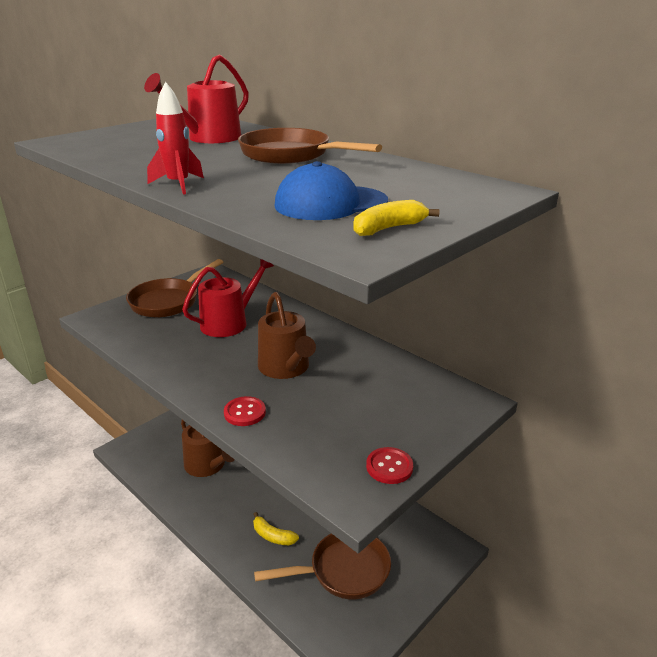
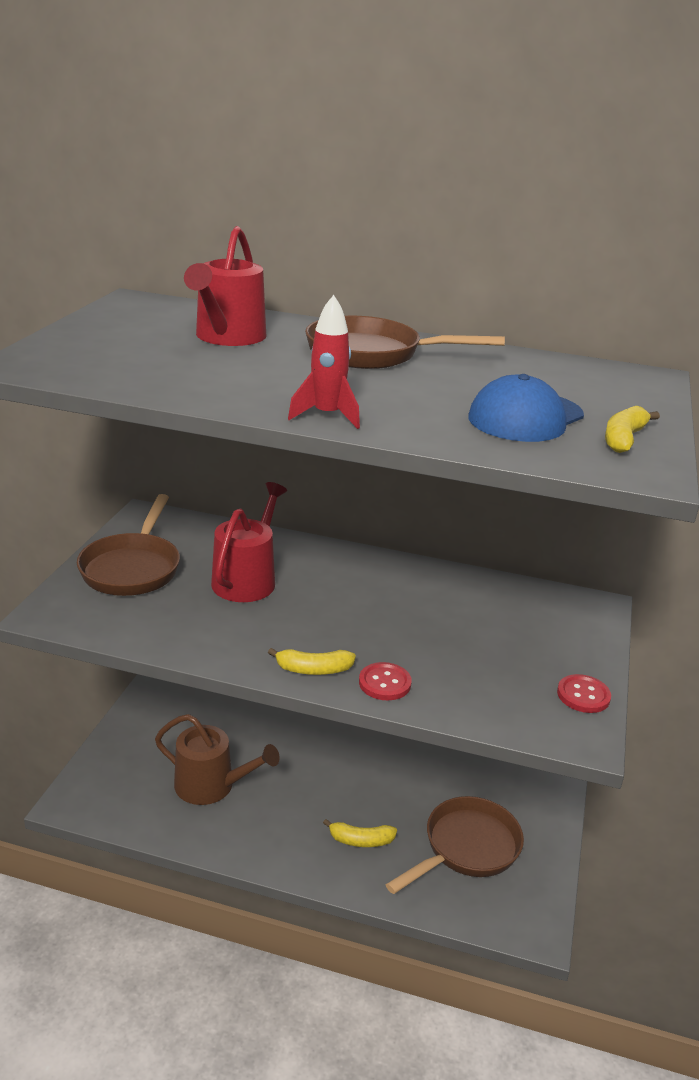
camera: 30 degrees left, 0 degrees up
(207, 390) = (313, 670): none -> yellow banana
(286, 368) = (375, 619): brown watering can -> none

